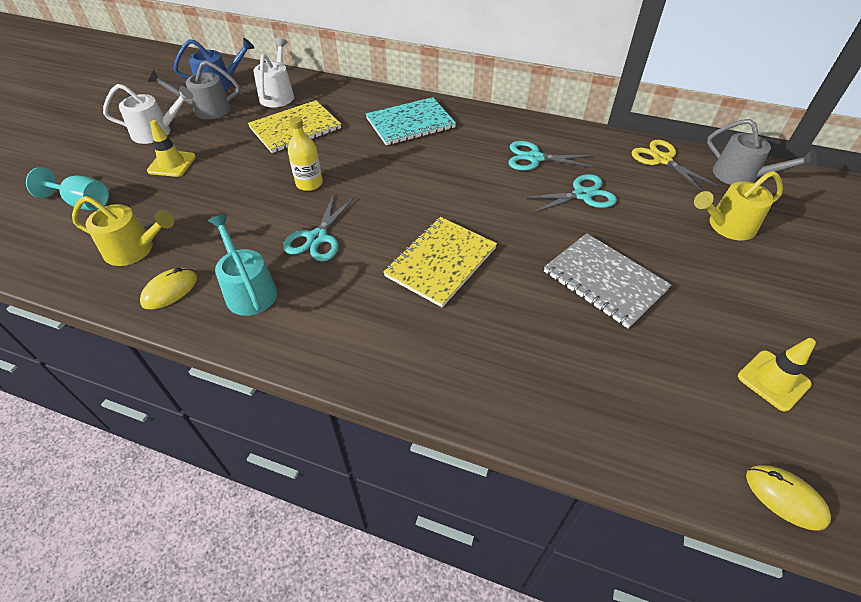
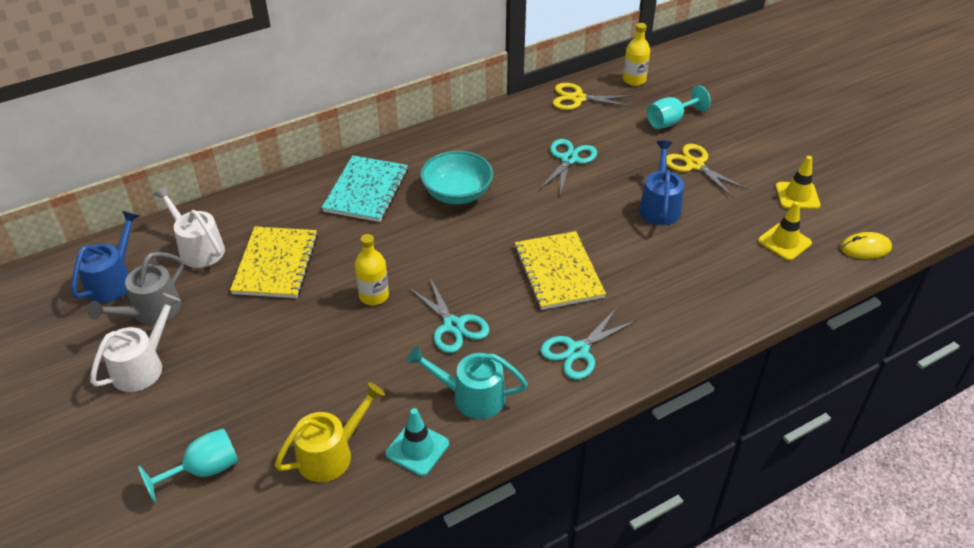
camera: 50 degrees left, 5 degrees down
(170, 290) = (417, 449): yellow mouse -> turquoise traffic cone
(172, 164) = (220, 376): yellow traffic cone -> yellow traffic cone (784, 242)
(461, 162) = (457, 194): none -> turquoise bowl
(534, 158) = (500, 154): turquoise scissors -> turquoise scissors (577, 351)
(604, 281) = (659, 206): grey notebook -> blue watering can
(695, 274) = (695, 165): none -> yellow scissors
(727, 226) = (670, 121): yellow watering can -> turquoise goblet
(740, 176) = (634, 80): grey watering can -> yellow bottle

